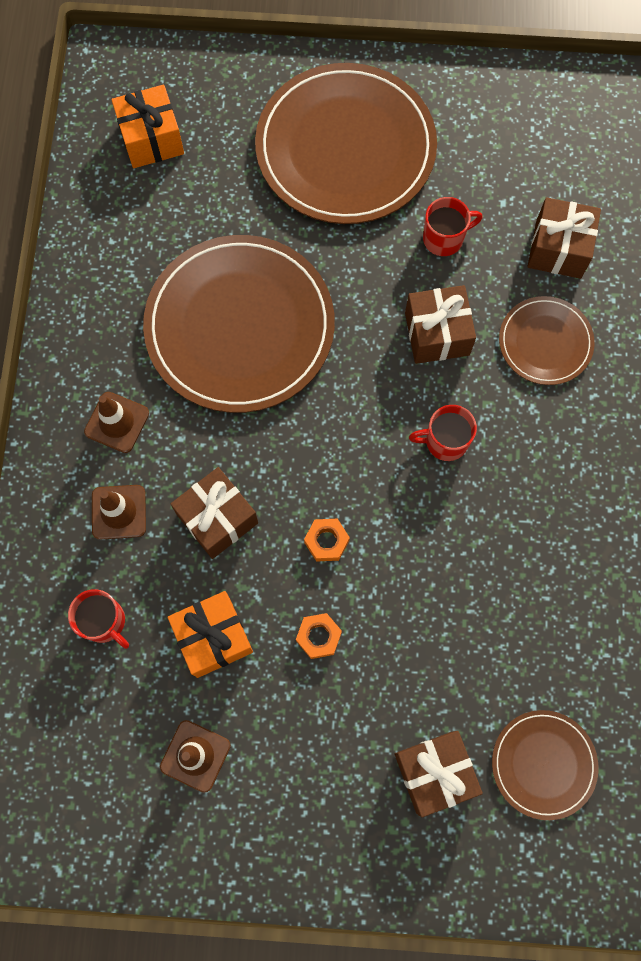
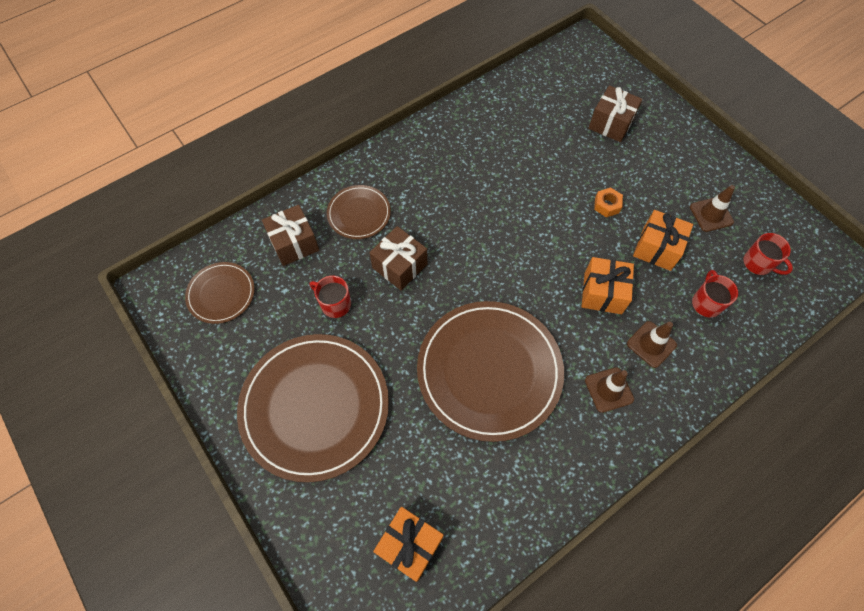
camera: 130 degrees left, 10 degrees down
(217, 519) = (603, 293): brown gift -> orange gift
(326, 541) = (561, 235): orange nut -> none
(445, 441) = (457, 221): red mug -> red mug (758, 263)
(543, 764) = (564, 90): brown plate -> brown plate (221, 294)

